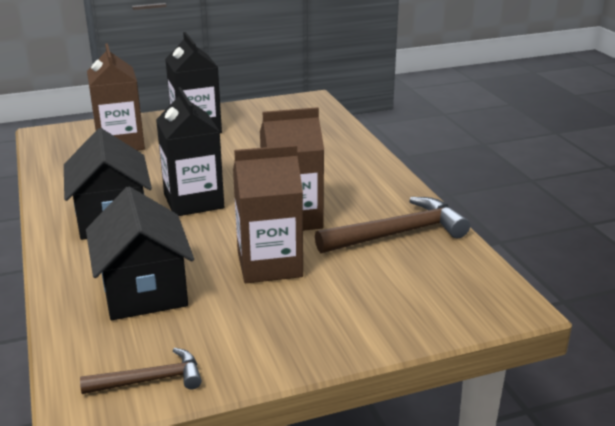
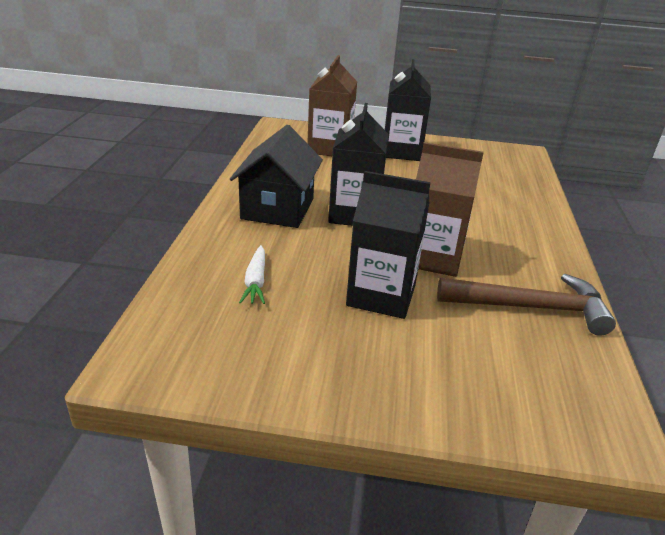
camera: 25 degrees right, 5 degrees up
(144, 291) = (256, 281): black house -> white carrot
(150, 380) = (199, 368): brown hammer -> none
(269, 264) = (381, 295): brown carton -> black carton

